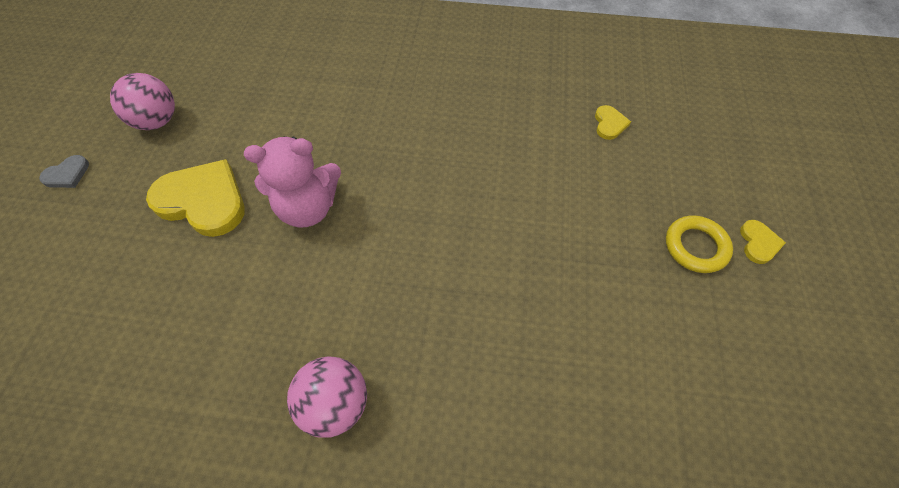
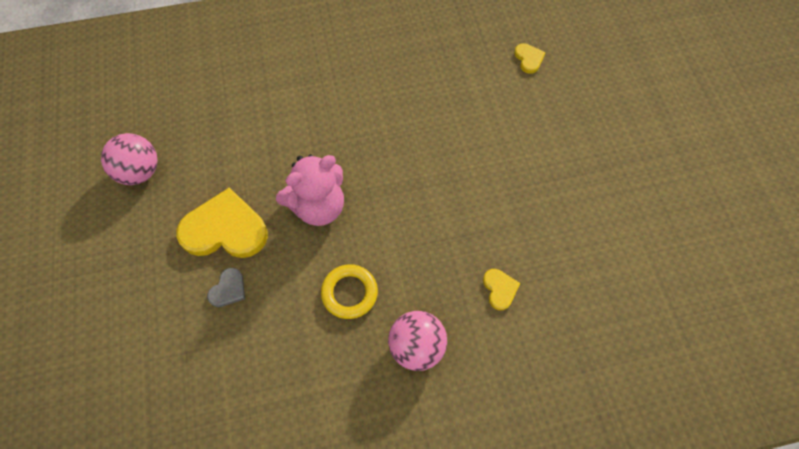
camera: 20 degrees left, 5 degrees up
(67, 174) = (86, 245): grey heart -> grey heart (228, 289)
(695, 247) = (627, 142): yellow ring -> yellow ring (349, 293)
(758, 243) = (669, 125): yellow heart -> yellow heart (500, 289)

